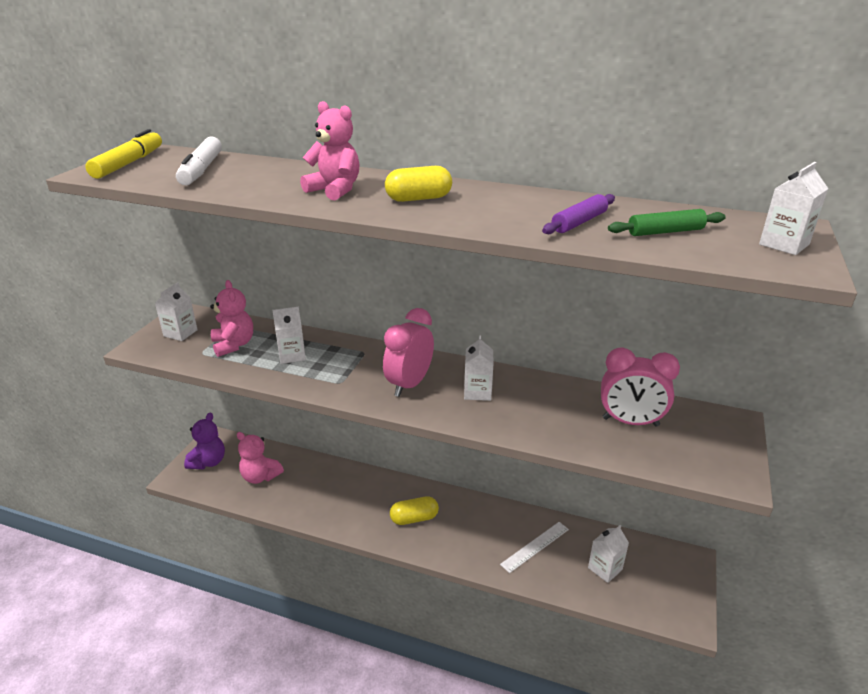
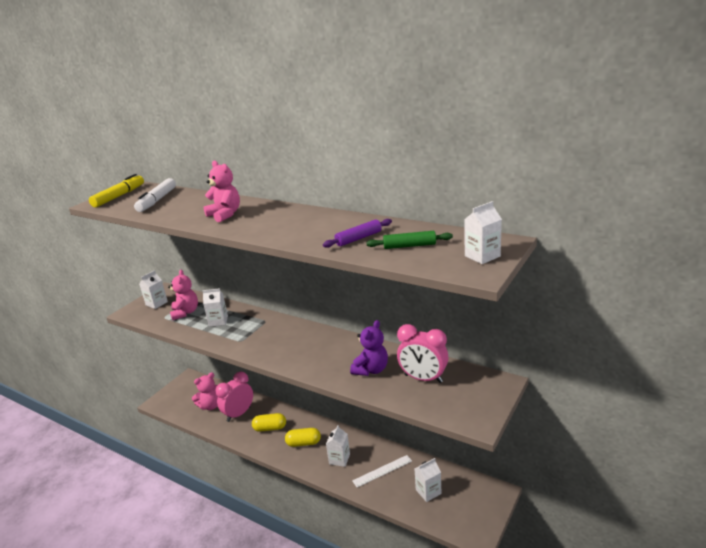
camera: 15 degrees right, 5 degrees down
(208, 462) = (180, 393): purple teddy bear -> purple teddy bear (371, 370)
(260, 476) = (210, 406): pink teddy bear -> pink teddy bear turned 75 degrees counterclockwise
(409, 384) = (284, 344): pink clock -> pink clock (239, 414)
(418, 198) = (271, 221): yellow capsule -> yellow capsule (270, 428)
(477, 392) = (327, 352): white carton -> white carton (339, 459)

